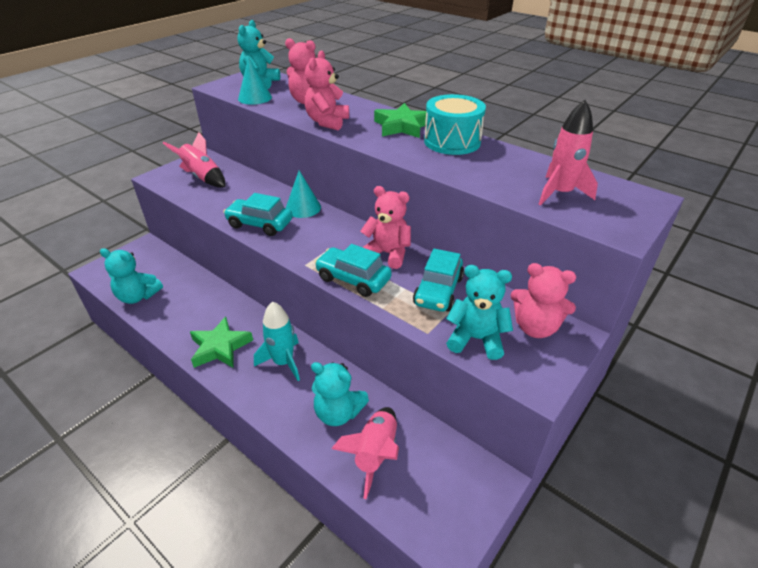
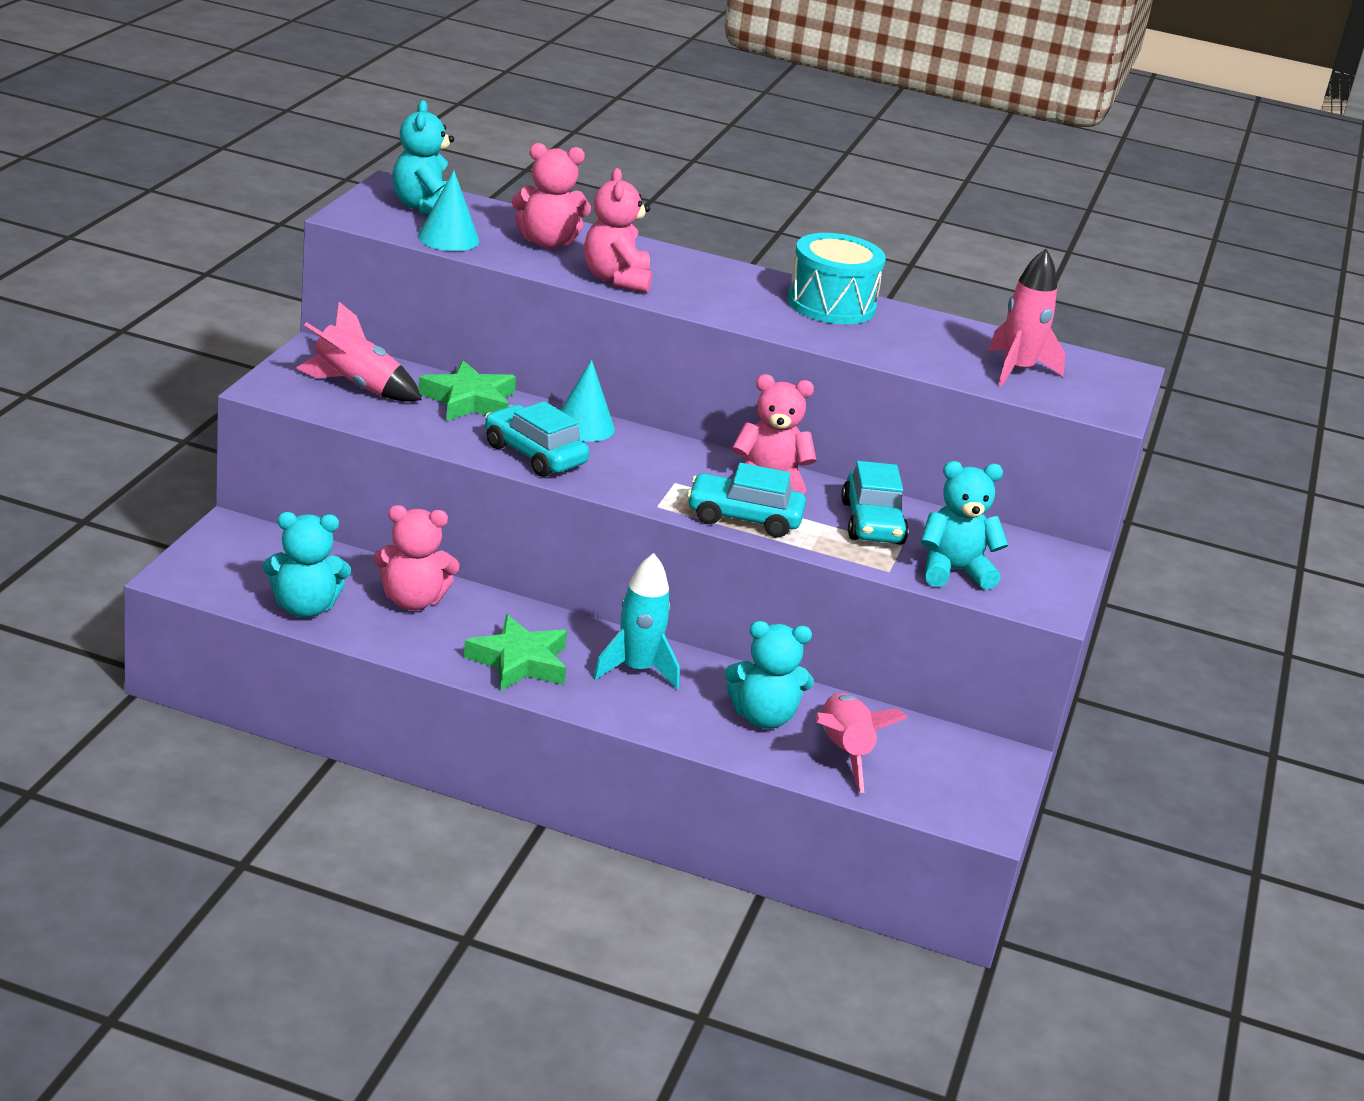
camera: 25 degrees left, 10 degrees down
(260, 224) = (534, 455): turquoise car -> turquoise car turned 45 degrees clockwise
(402, 126) = (739, 282): green star -> green star (469, 401)
(535, 327) = (1019, 553): pink teddy bear -> pink teddy bear (412, 601)

